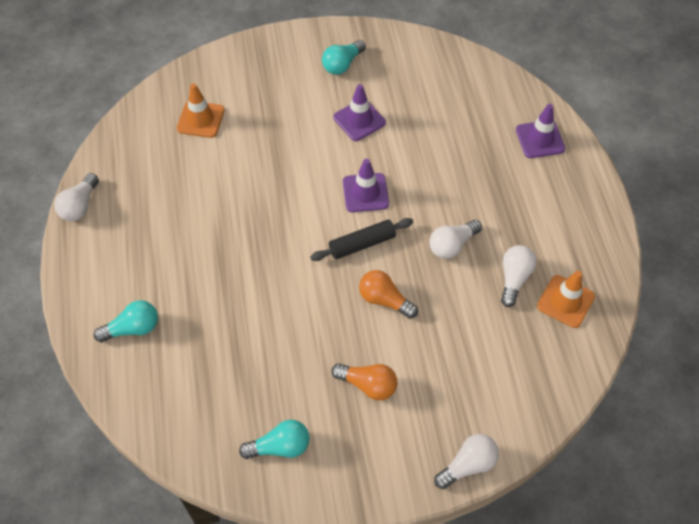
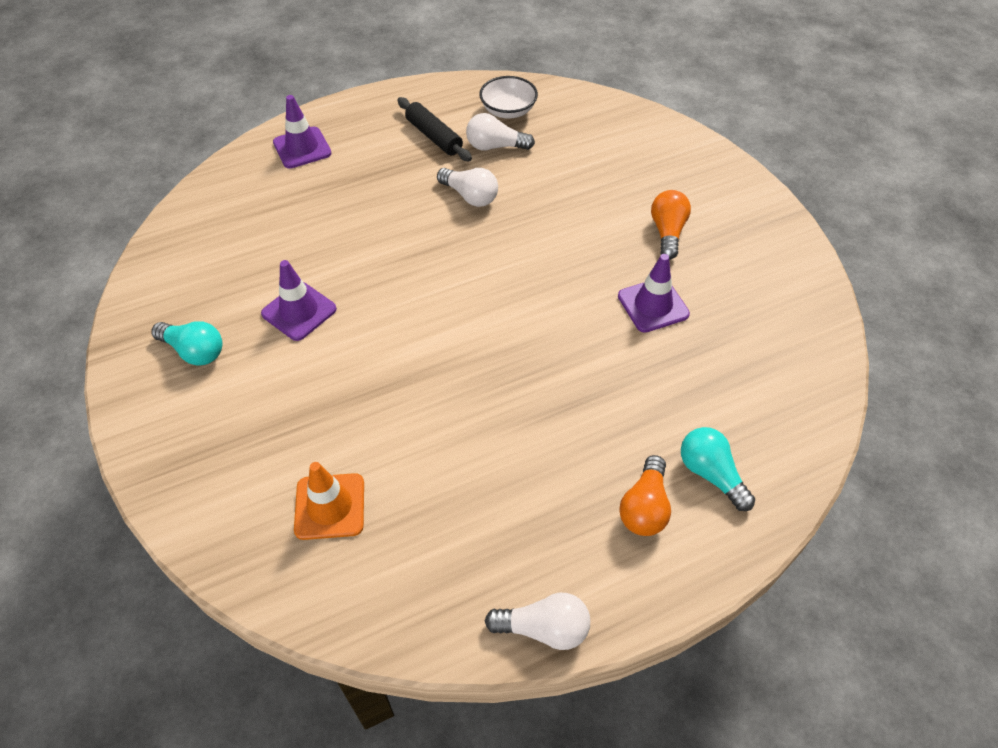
camera: 105 degrees left, 5 degrees down
(280, 447) = (772, 286): turquoise light bulb -> none
(362, 244) = (495, 270): black rolling pin -> black rolling pin (434, 136)
(365, 193) = (418, 282): purple traffic cone -> purple traffic cone (653, 305)
(384, 300) = (561, 238): orange light bulb -> orange light bulb (644, 507)
(468, 465) = (708, 152): white light bulb -> none
(565, 301) = (508, 111): orange traffic cone -> white bowl

